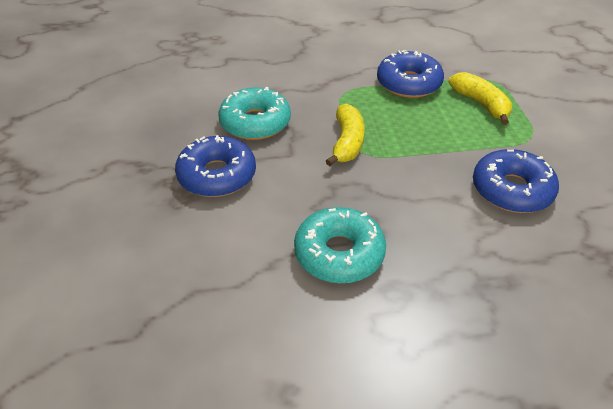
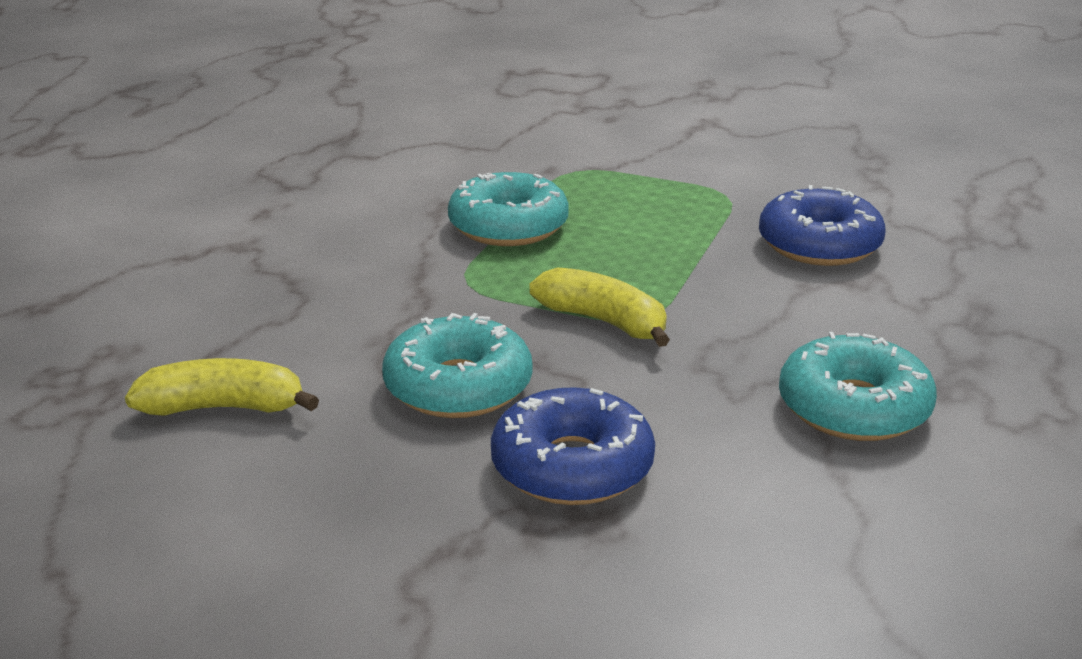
camera: 60 degrees left, 15 degrees down
(408, 83) = (508, 226): blue donut -> turquoise donut
(481, 104) = (620, 197): yellow banana -> yellow banana (224, 408)

